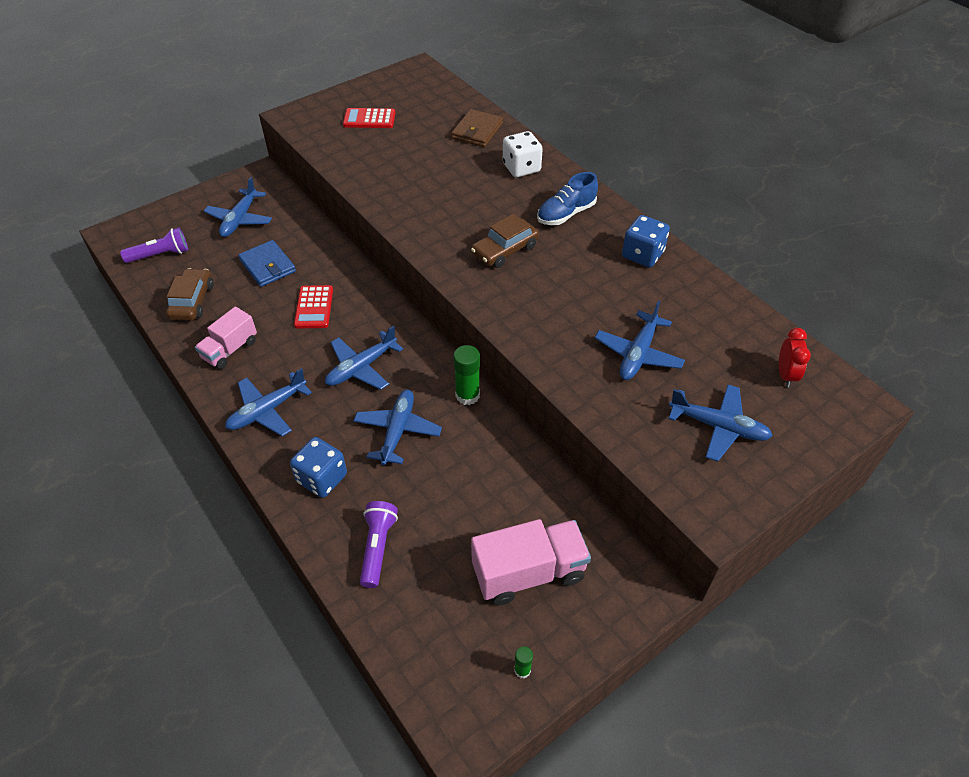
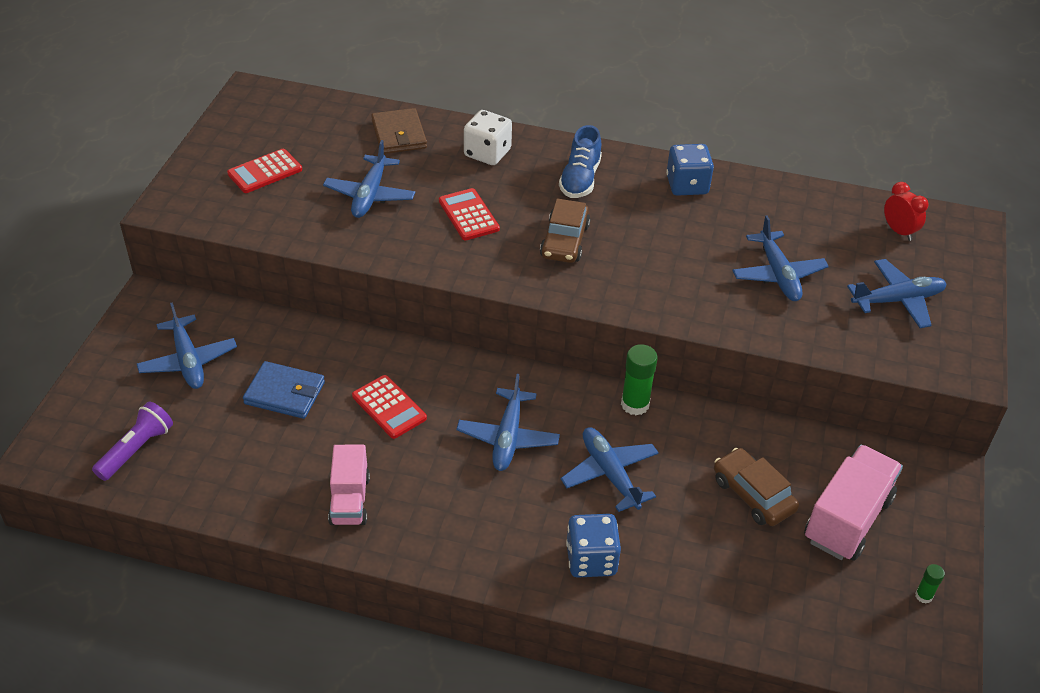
camera: 40 degrees left, 5 degrees down
(192, 301) = (242, 477): brown car -> brown car (753, 495)
(267, 411) = (463, 534): blue plane -> blue plane (370, 195)
(377, 547) = (709, 584): purple flashlight -> none
(461, 202) = (468, 215): none -> red calculator

